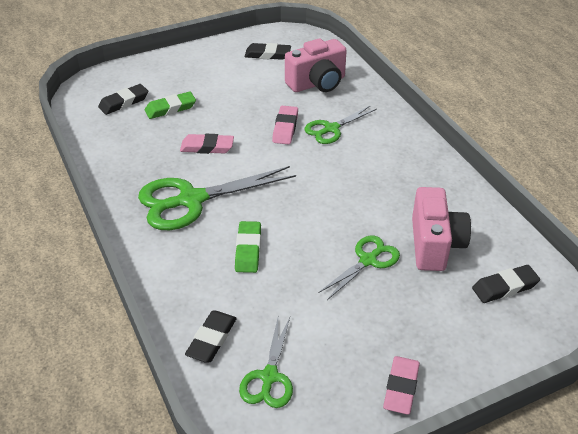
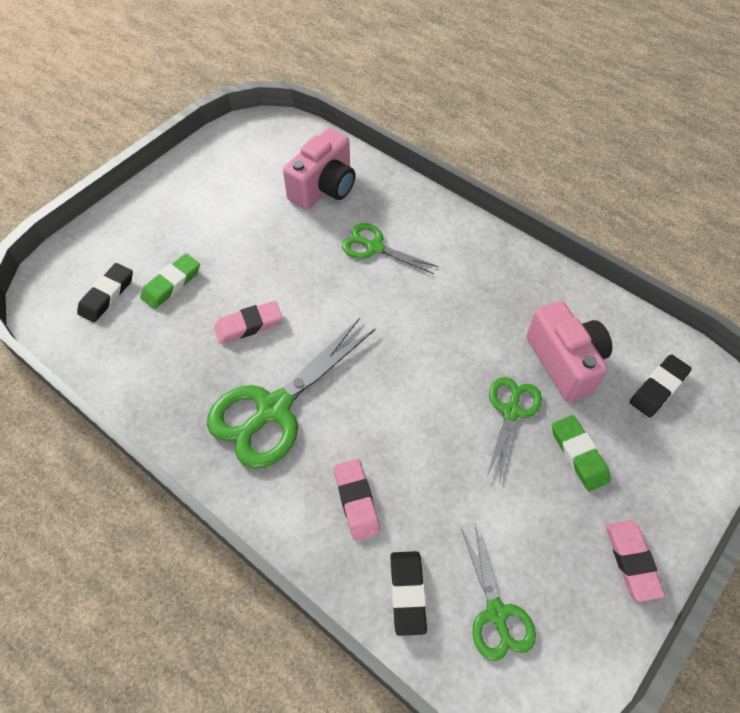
camera: 25 degrees left, 15 degrees up
(248, 250) = (378, 452): green eraser -> green eraser (578, 455)
(268, 54) = (244, 165): black eraser -> none
(285, 128) = (323, 264): pink eraser -> pink eraser (356, 501)
(331, 129) = (374, 247): green scissors -> green scissors turned 90 degrees clockwise

